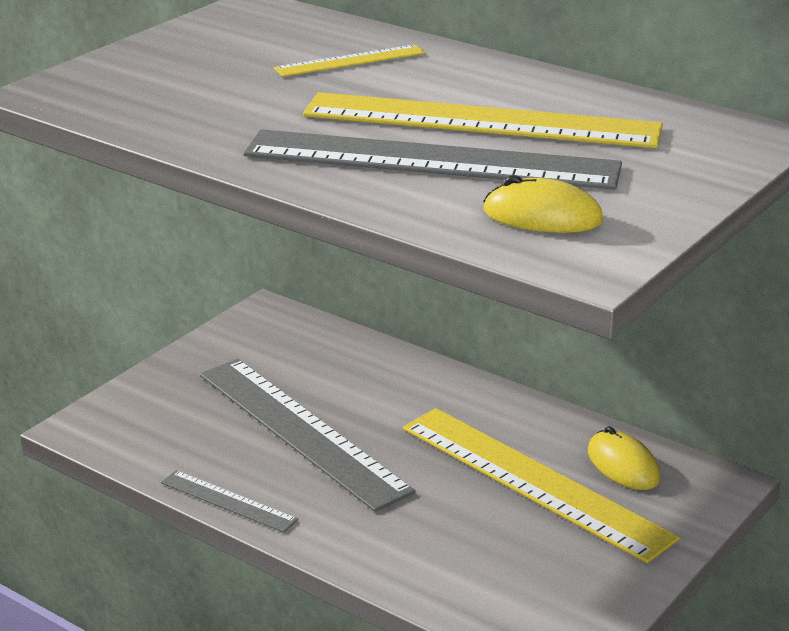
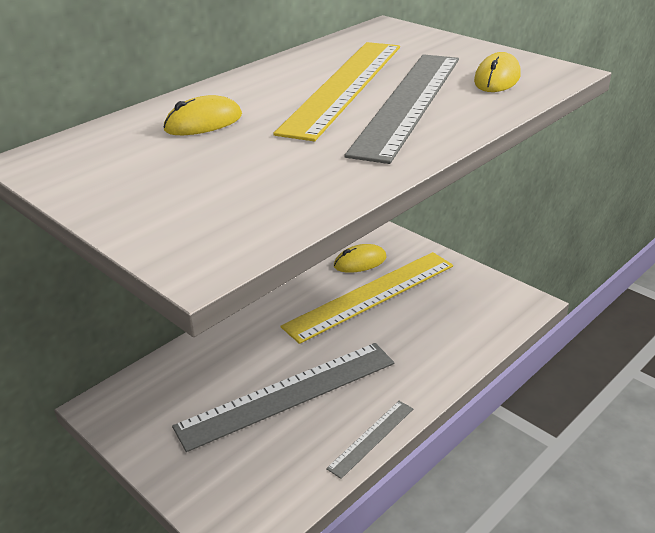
camera: 80 degrees left, 5 degrees up
(350, 61) = (203, 123): yellow ruler -> yellow mouse

